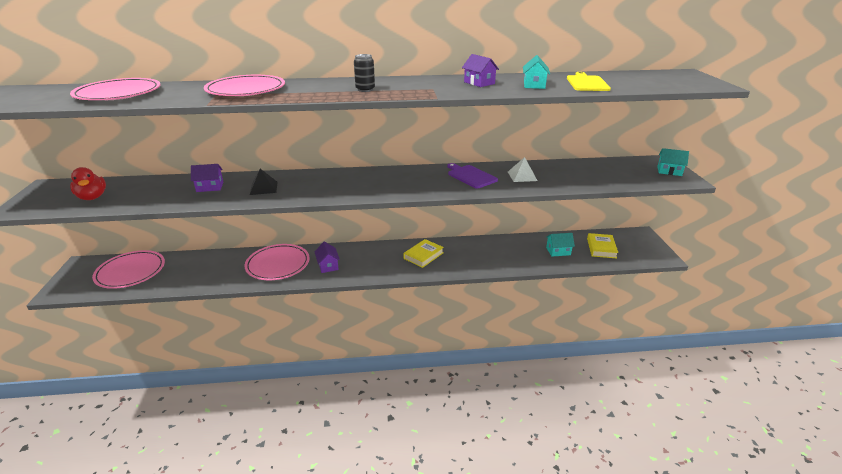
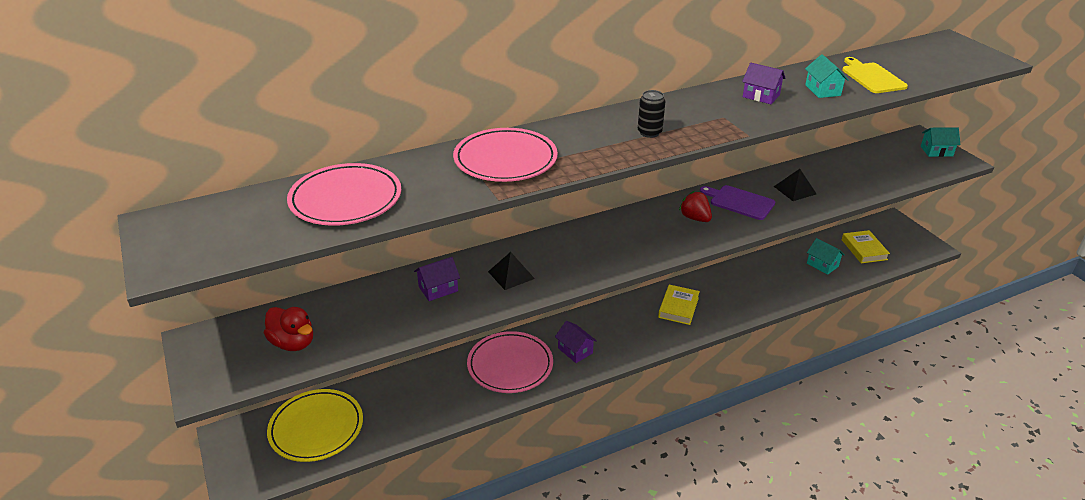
camera: 20 degrees left, 5 degrees up
(130, 272) = (316, 428): pink plate -> yellow plate
(426, 180) = (695, 218): none -> red strawberry
(522, 176) = (795, 190): white pyramid -> black pyramid
(558, 251) = (822, 265): turquoise house -> turquoise house turned 75 degrees clockwise

